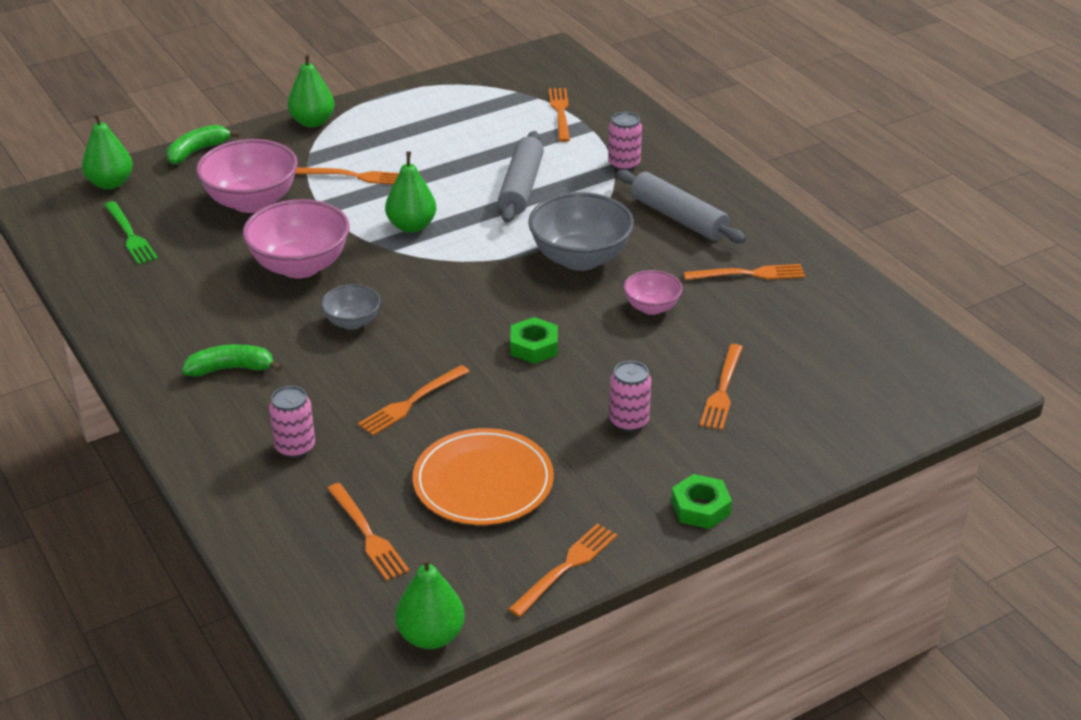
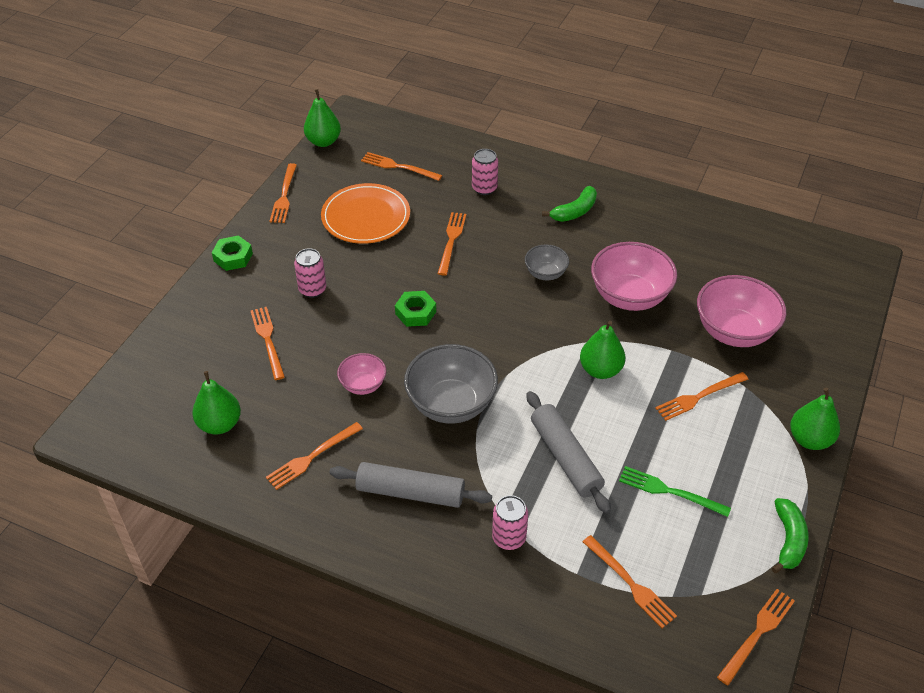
camera: 145 degrees right, 10 degrees up
(110, 183) = (845, 296): green pear -> green pear (220, 424)
(130, 235) = (764, 264): green fork -> green fork (669, 491)
(197, 151) = (840, 357): green banana -> green banana (788, 540)
(505, 66) = (757, 633): none -> orange fork

